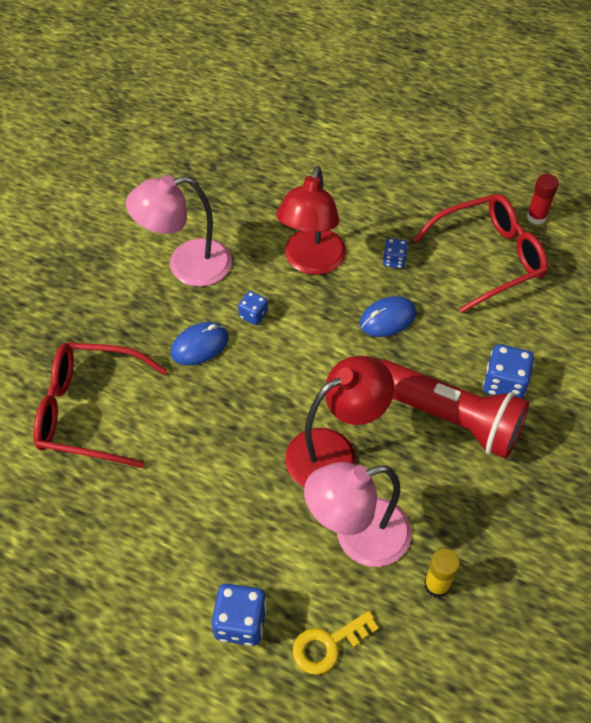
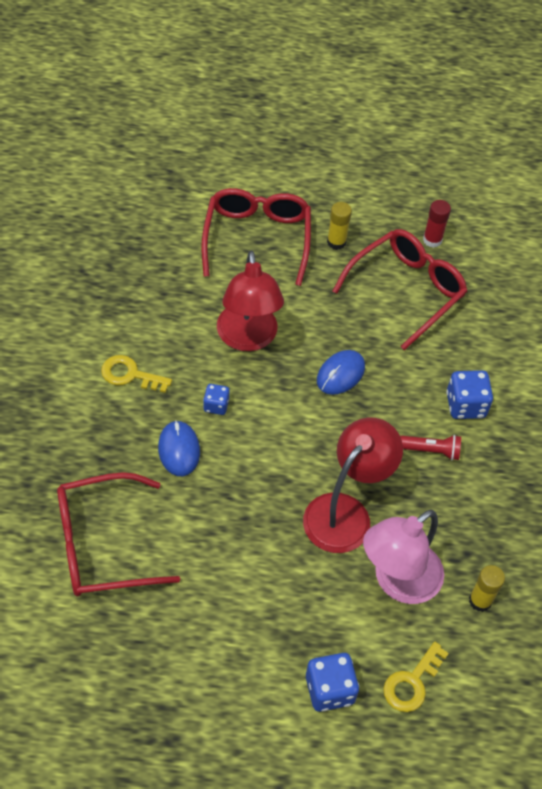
camera: 25 degrees left, 0 degrees up
(187, 266) = (130, 375): pink lamp -> yellow key
(200, 345) = (179, 450): blue mouse -> blue mouse turned 45 degrees counterclockwise
(361, 175) = (257, 239): none -> red glasses
(394, 260) = (323, 316): blue dice -> none
(437, 196) = (336, 242): none -> yellow glue stick
(448, 418) = (431, 451): red flashlight -> red flashlight, size x0.42

